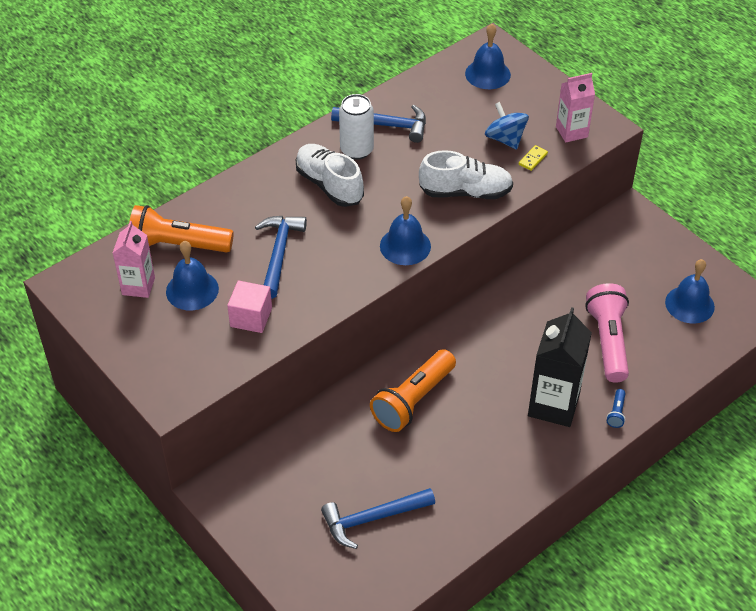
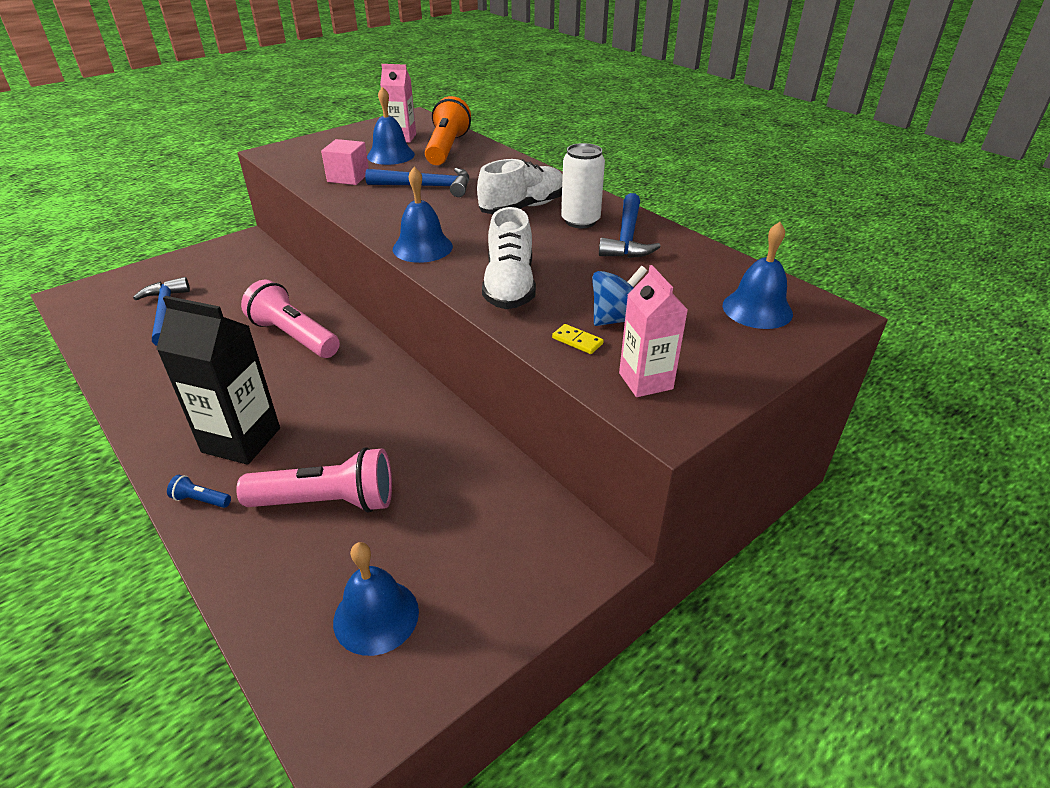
camera: 90 degrees right, 10 degrees down
(413, 400) = (294, 336): orange flashlight -> pink flashlight

